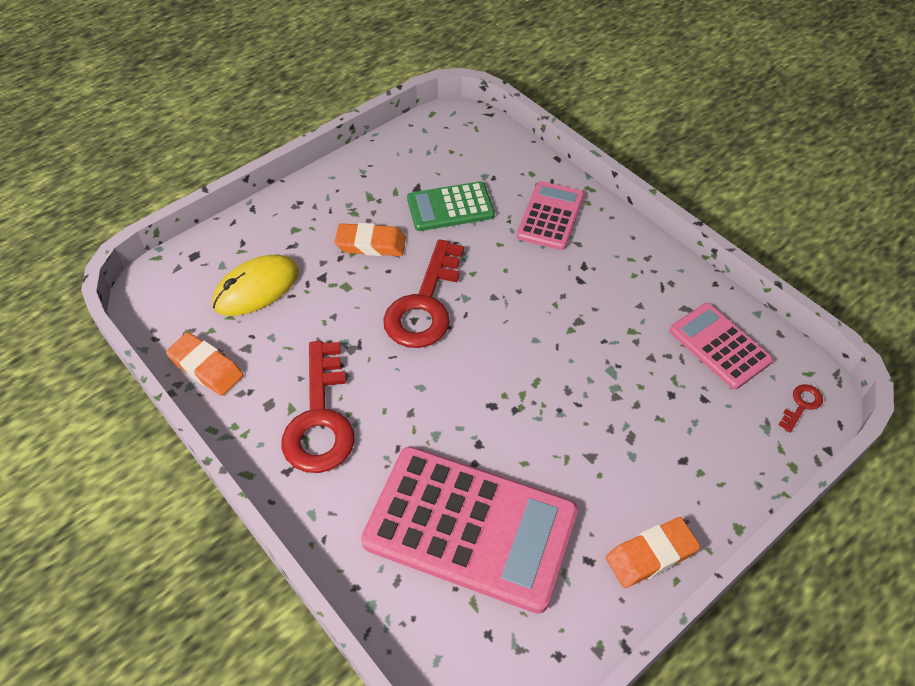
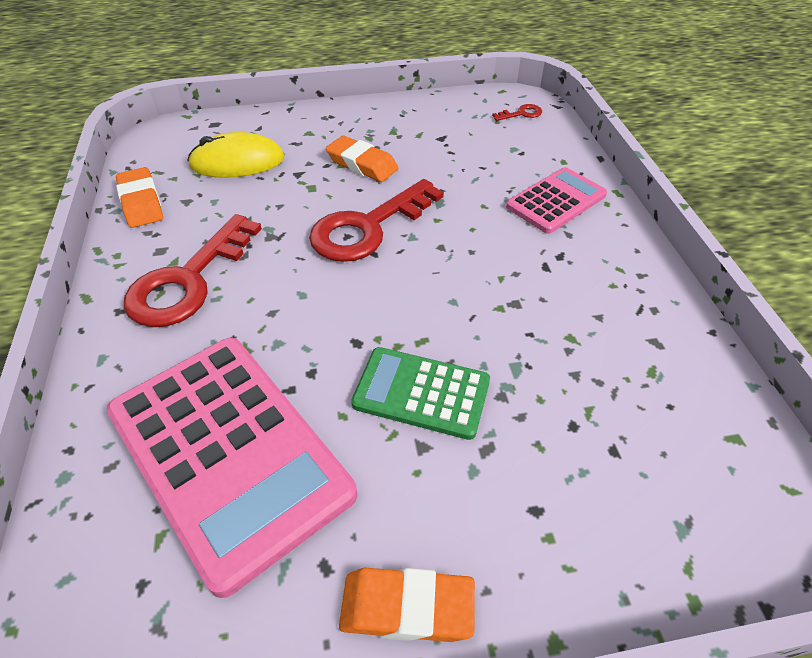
camera: 30 degrees right, 5 degrees down
(450, 207) = (460, 161): green calculator -> green calculator (421, 393)
(719, 346) = (674, 400): pink calculator -> none
(801, 405) = (756, 525): red key -> red key (521, 114)

